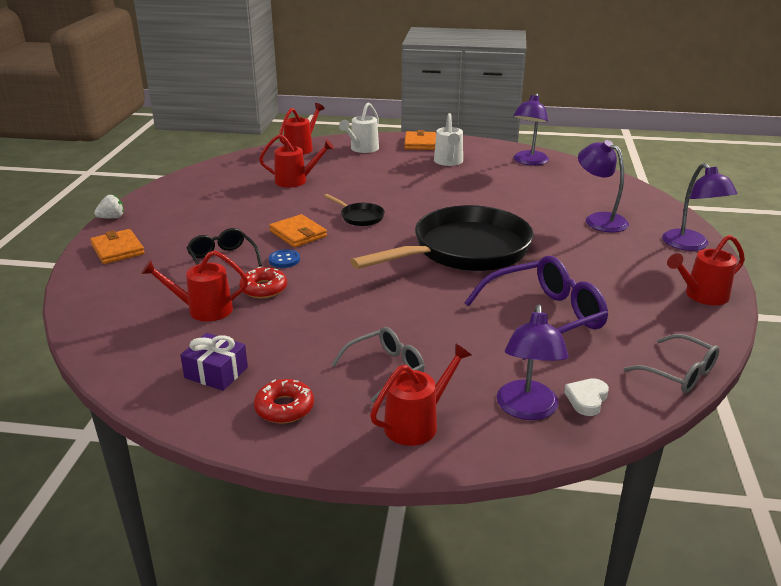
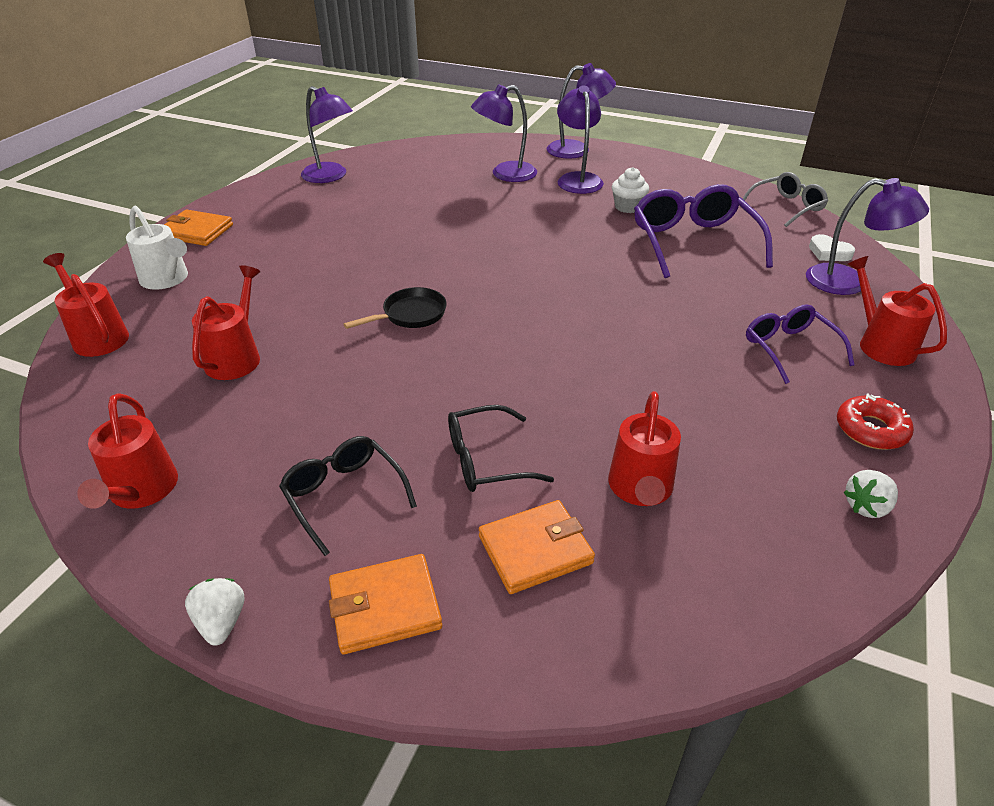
camera: 75 degrees left, 10 degrees up
(189, 228) = (344, 496): none -> black glasses
(195, 399) = (866, 506): none -> white strawberry
(216, 373) = (804, 484): purple gift -> none
(264, 289) = (591, 423): red donut -> none
(284, 260) = (512, 396): blue button -> none
(298, 234) = (434, 375): orange wallet -> orange wallet (535, 550)
(385, 370) = (790, 349): grey glasses -> purple glasses
(449, 162) = (284, 223): white watering can -> none
(464, 250) = (541, 258): black pan -> none
(588, 280) = (627, 207): none -> white cupcake
(623, 251) = (577, 179): none -> purple lamp
(701, 296) = (667, 168): red watering can -> red watering can (141, 492)

